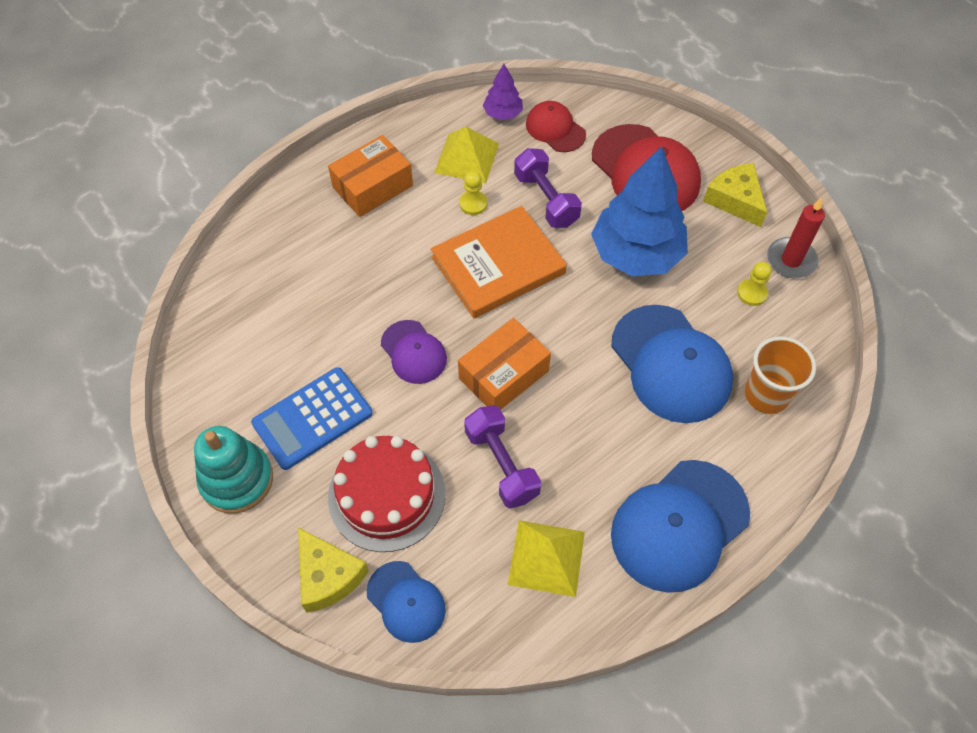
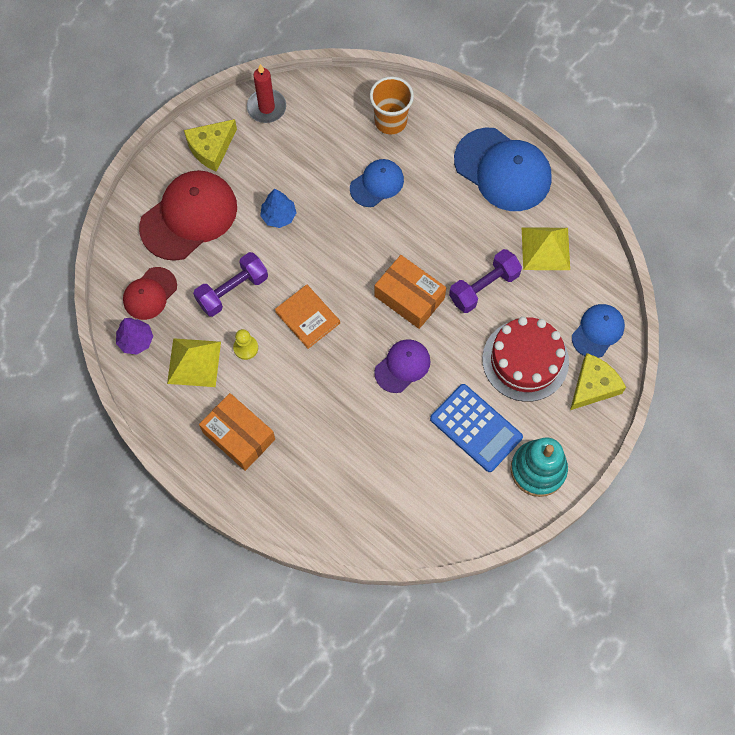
camera: 100 degrees left, 10 degrees up
(498, 265) = (307, 317): orange book -> orange book, size x0.59
(636, 254) = (279, 216): blue tree -> blue tree, size x0.47
(671, 364) = (377, 184): blue cap -> blue cap, size x0.56
(752, 293) = (302, 133): yellow pawn -> none

